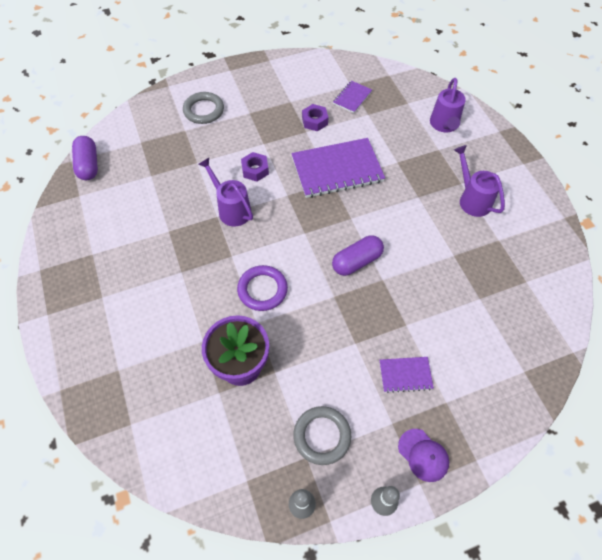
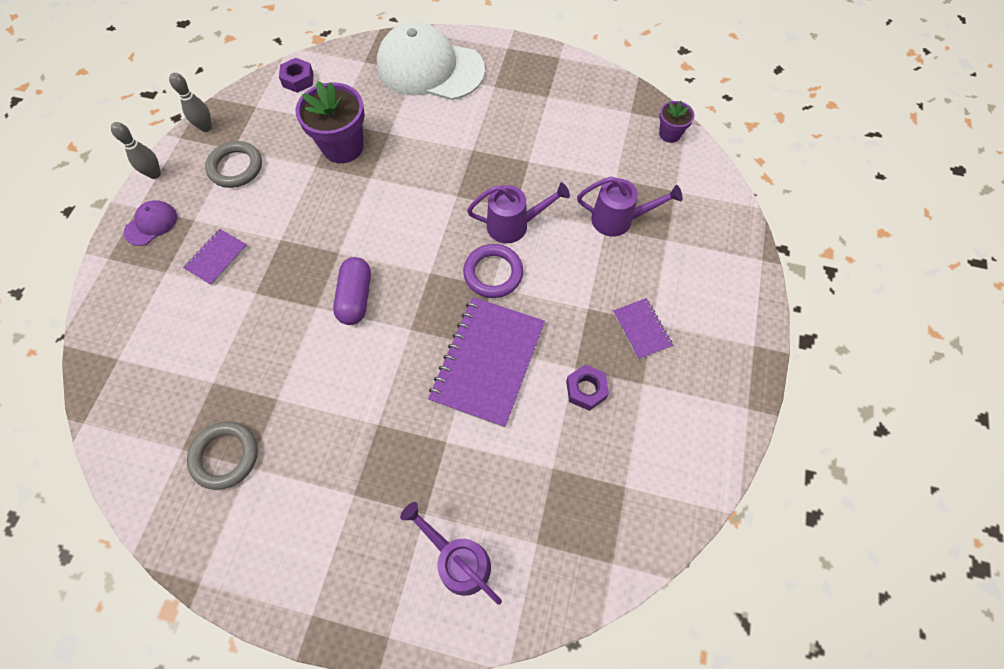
camera: 125 degrees right, 5 degrees up
(88, 165) = (670, 134): purple capsule -> purple flower pot
(108, 360) = (430, 68): none -> white cap
(204, 110) = (689, 275): grey ring -> grey ring (225, 456)
(255, 170) = (552, 276): purple nut -> purple nut (298, 80)
(262, 290) = (398, 200): purple ring -> purple ring (493, 273)
(352, 98) = (598, 470): purple notebook -> purple notebook (641, 329)
(423, 455) = (151, 224): purple cap -> purple cap turned 135 degrees clockwise
(472, 199) = (322, 487): purple watering can -> purple watering can (619, 220)

